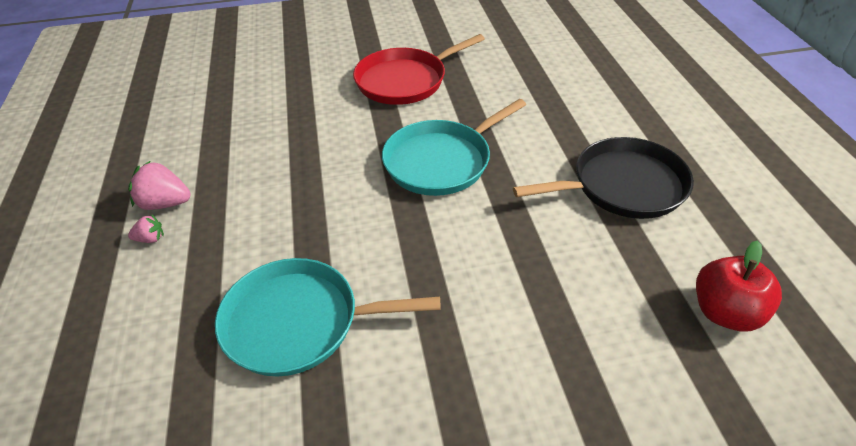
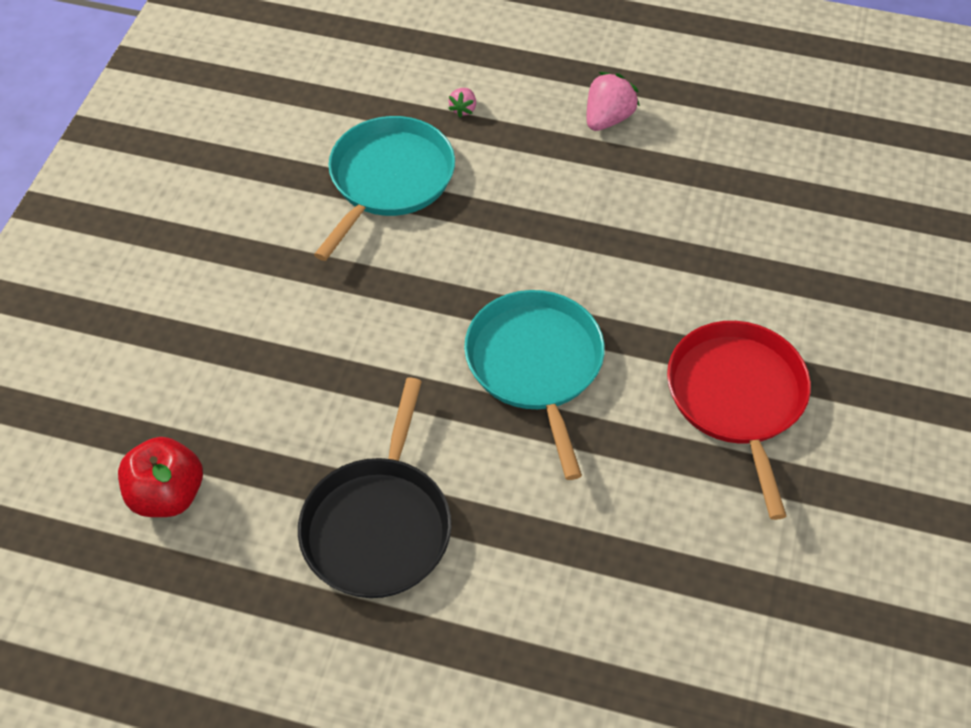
camera: 115 degrees right, 10 degrees up
(150, 239) = (560, 103): pink strawberry -> pink strawberry (463, 109)

